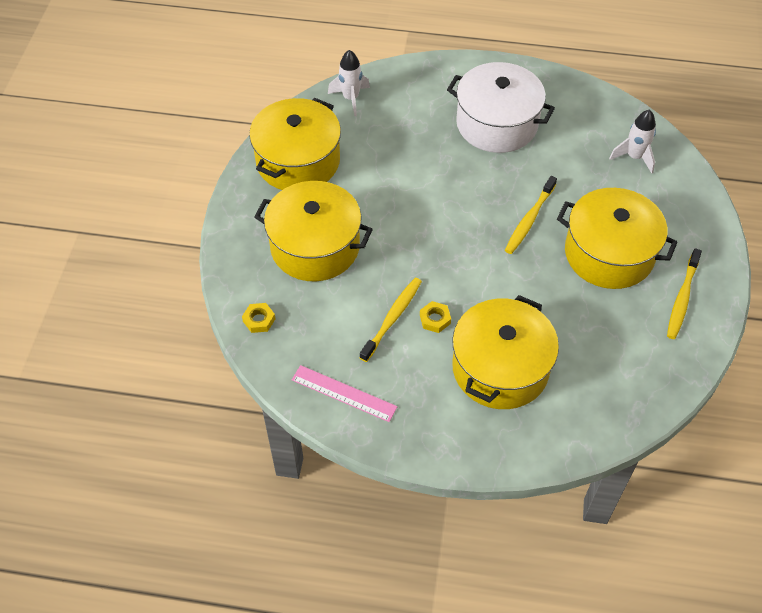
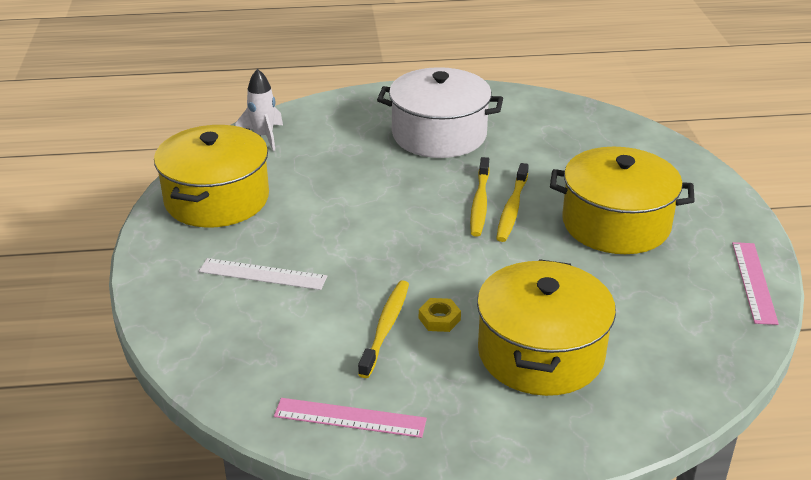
camera: 15 degrees left, 20 degrees down
(259, 320) = (210, 360): yellow nut -> none
(315, 246) = (263, 274): yellow pot -> white ruler
(634, 157) = (601, 140): white rocket -> none
(682, 298) = (717, 249): yellow toothbrush -> yellow toothbrush (480, 203)
(697, 338) = (753, 282): none -> pink ruler

